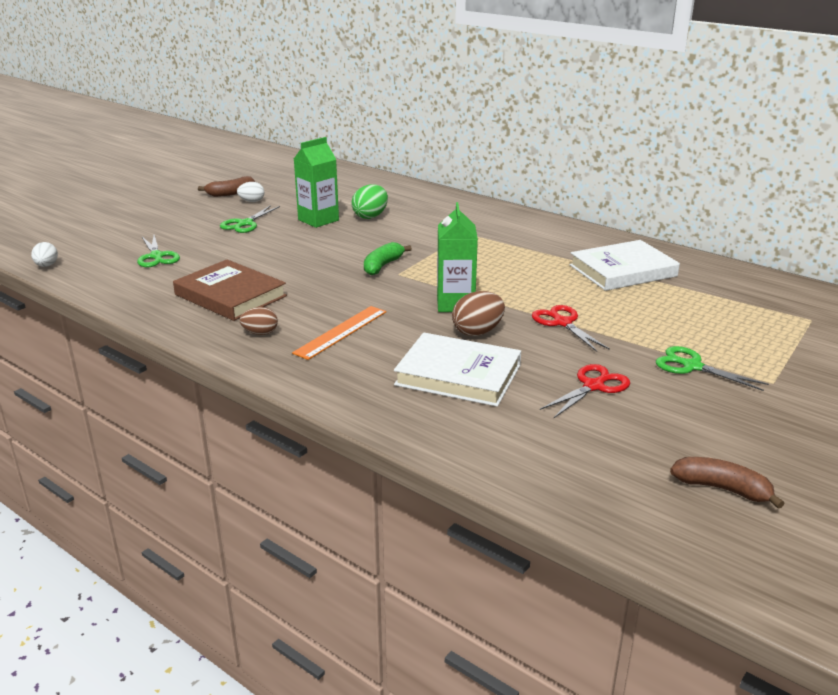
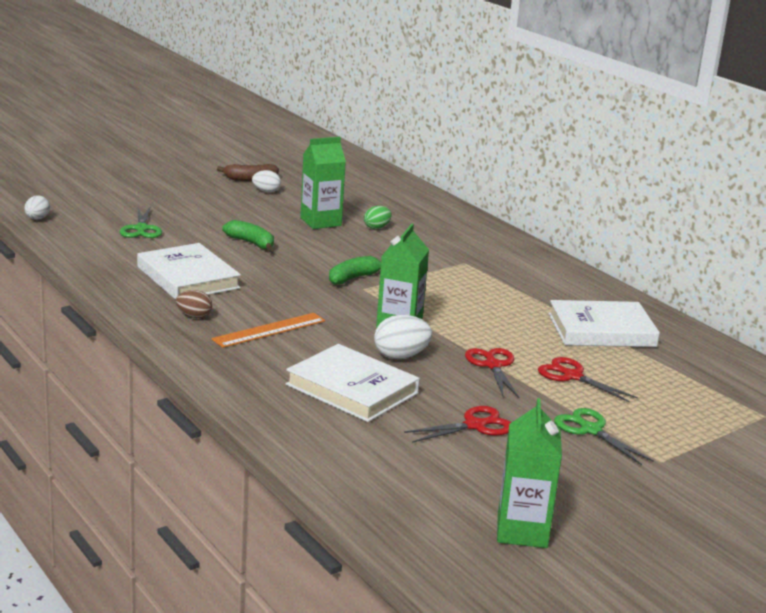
camera: 15 degrees right, 5 degrees down
(230, 295) = (188, 277): brown book -> white book
(245, 223) = (245, 212): green scissors -> none
(269, 251) = (251, 243): none -> green banana
(370, 216) = (377, 228): green egg -> green egg, size x0.65
(477, 332) = (400, 356): brown egg -> white egg
(635, 318) = (572, 376): none -> red scissors
(722, 489) = (522, 531): brown banana -> green carton

